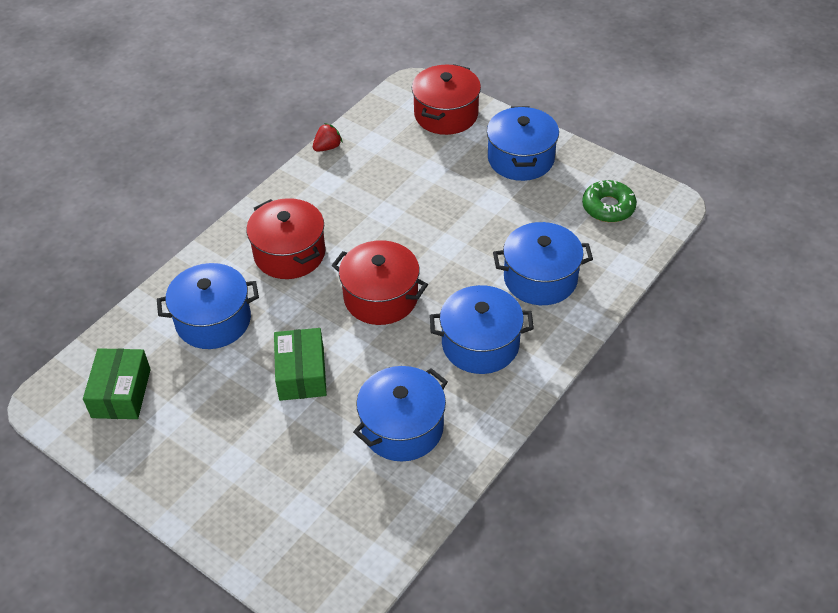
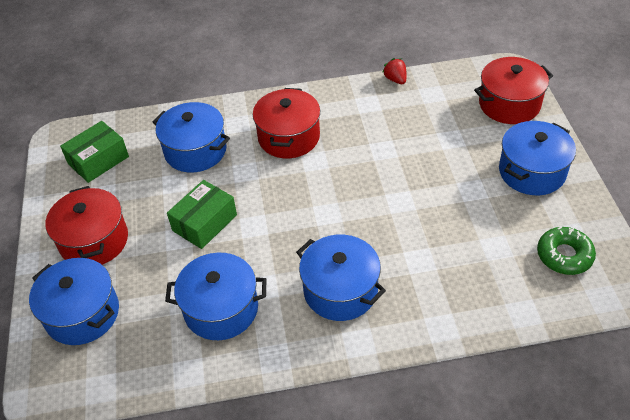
camera: 45 degrees right, 0 degrees up
(327, 147) = (395, 79): red strawberry -> red strawberry turned 120 degrees counterclockwise
(381, 297) = (312, 207): red pot -> red pot (94, 241)
(540, 278) = (442, 274): blue pot -> blue pot (82, 314)

